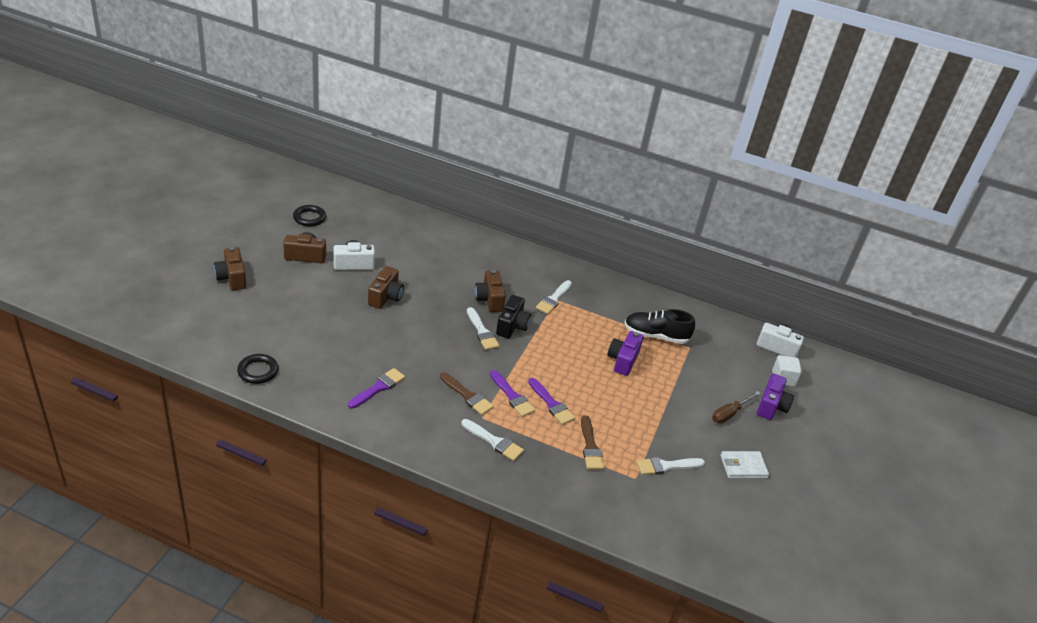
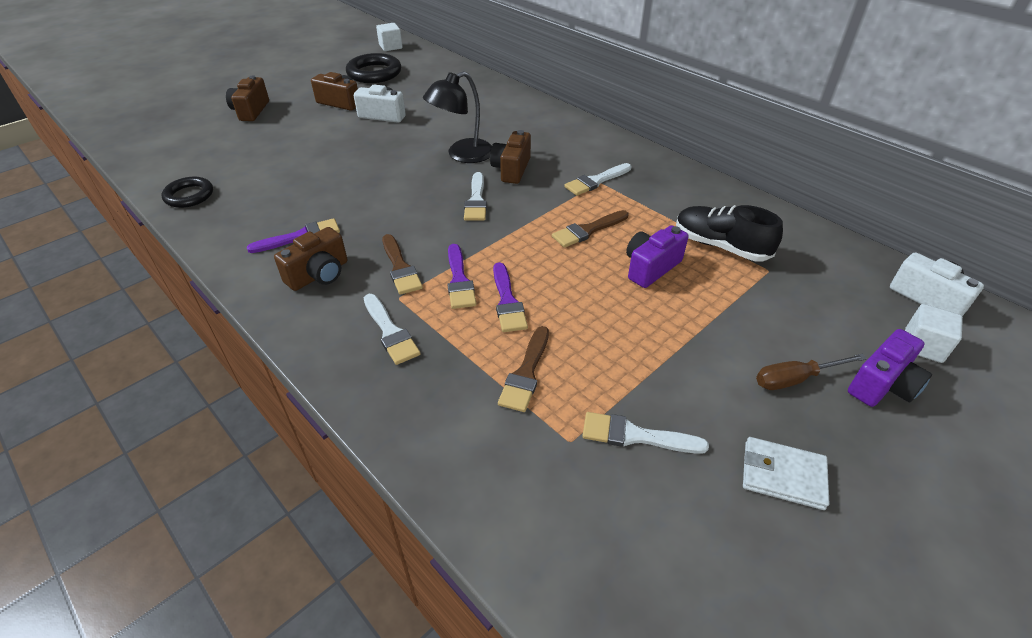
camera: 30 degrees right, 5 degrees up
(300, 184) = (390, 47): none -> white cube
(309, 218) = (374, 73): black ring -> black ring, size x1.54
(386, 297) = (391, 149): brown camera -> brown camera (319, 274)
(445, 293) = (462, 155): none -> black lamp
(512, 326) = (519, 201): black camera -> none
(570, 341) = (588, 230): none -> brown brush

